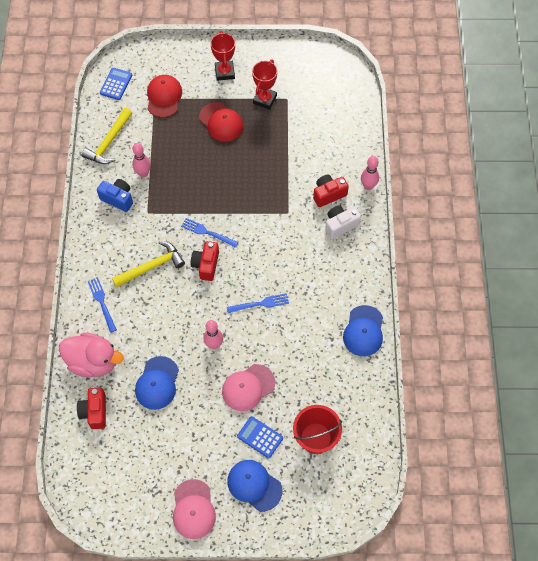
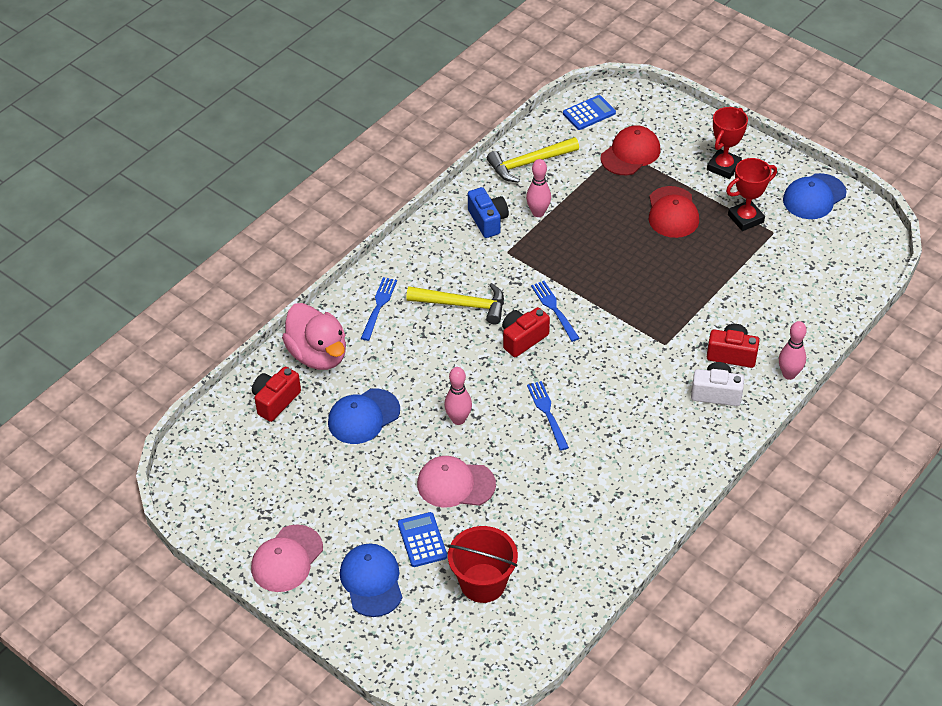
camera: 40 degrees right, 15 degrees down
(260, 304) = (547, 413): blue fork -> blue fork turned 135 degrees counterclockwise
(363, 331) = (641, 515): blue cap -> blue cap (814, 197)

